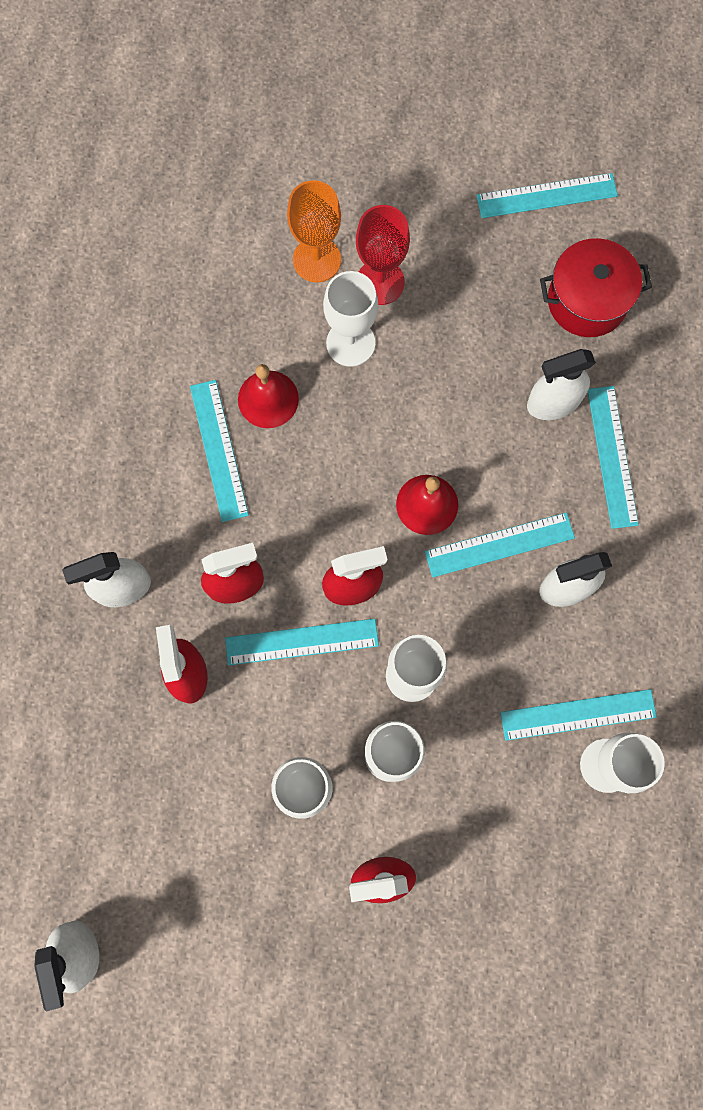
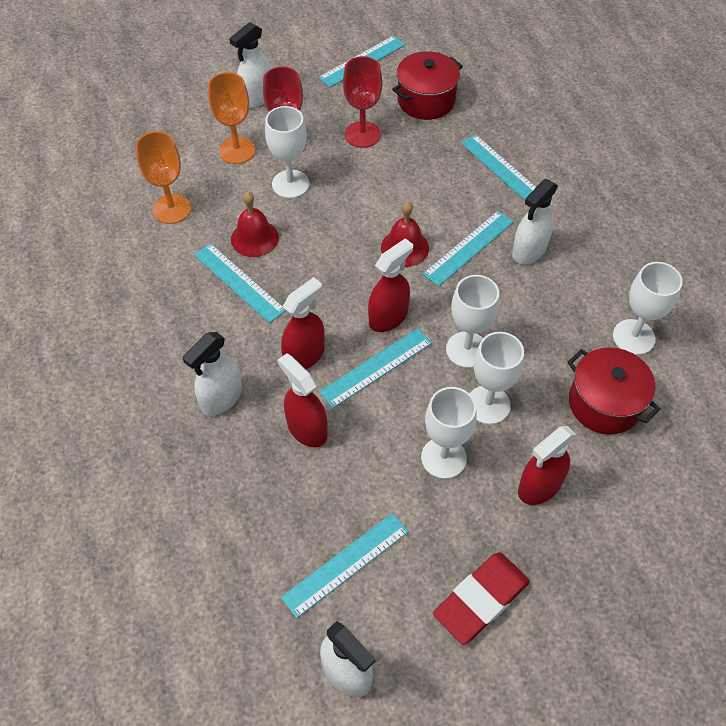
camera: 30 degrees left, 20 degrees down
(199, 308) = (171, 209): none -> orange goblet
(246, 958) = (481, 599): none -> red eraser
(477, 313) = (362, 134): none -> red goblet
(515, 825) = (604, 403): none -> red pot
(553, 403) = (444, 159): white spray bottle -> white spray bottle (256, 98)
(578, 715) = (592, 317): turquoise ruler -> turquoise ruler (346, 564)

